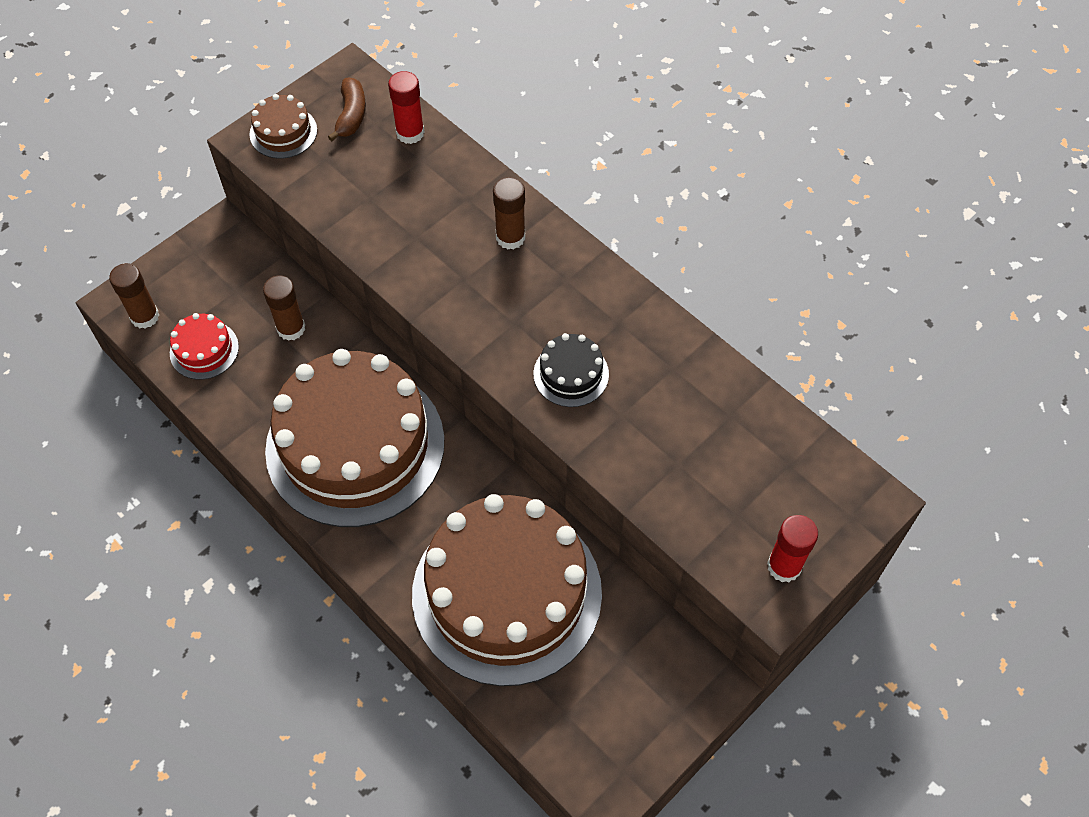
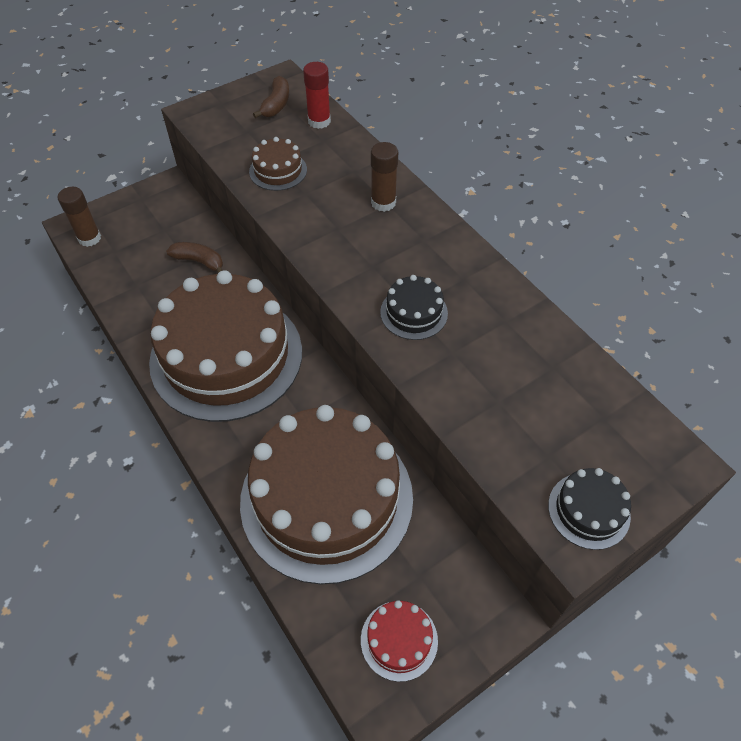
camera: 10 degrees right, 5 degrees down
(204, 350) = (127, 268): red cake -> red cake (399, 640)
(283, 132) = (220, 110): brown cake -> brown cake (278, 170)
(291, 328) = (199, 261): brown glue stick -> brown banana
(784, 566) = (588, 510): red glue stick -> black cake

